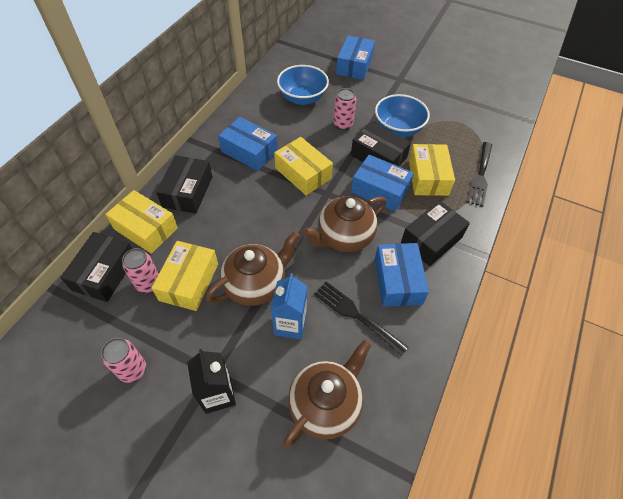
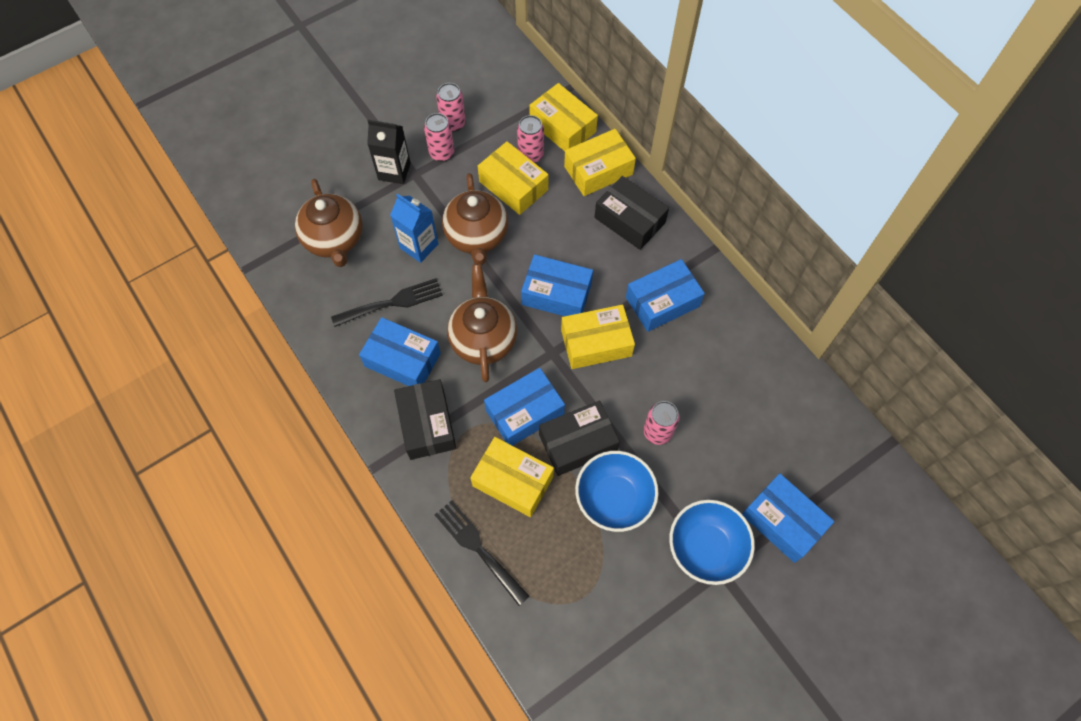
camera: 120 degrees right, 10 degrees up
(105, 273) = (562, 127): black box -> yellow box
(176, 361) = (441, 153): none -> pink can
(278, 209) = (556, 294): none -> blue box
(302, 98) = (736, 408): blue bowl -> blue bowl (705, 548)

